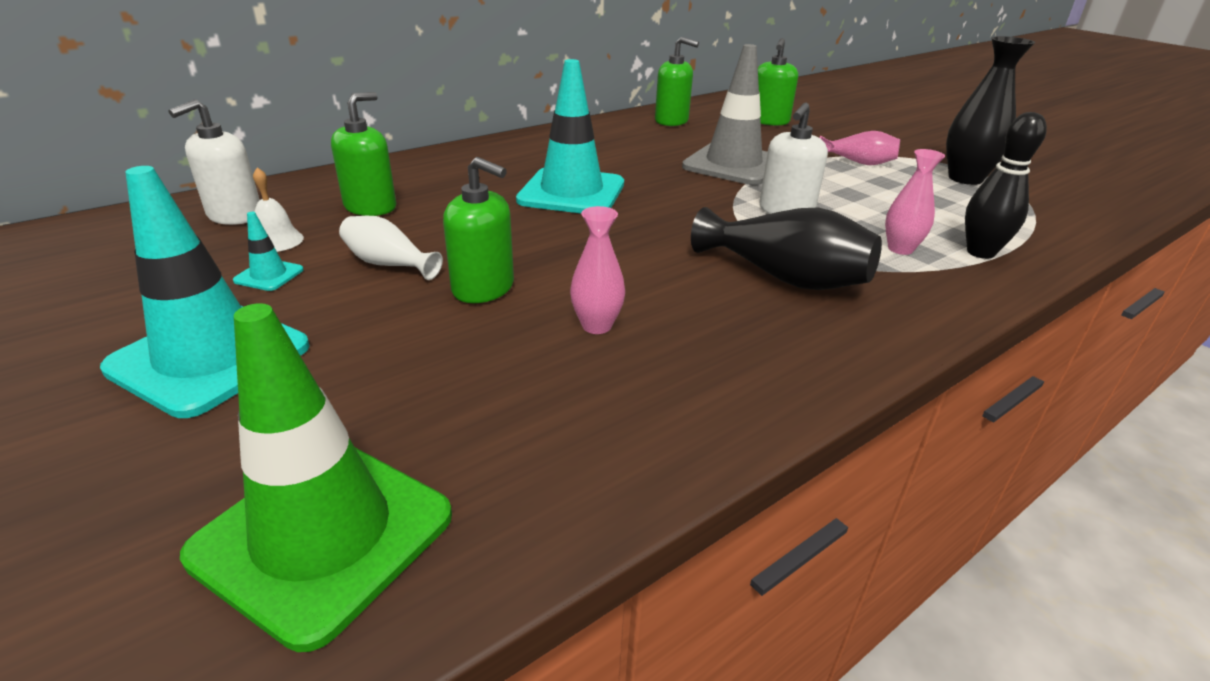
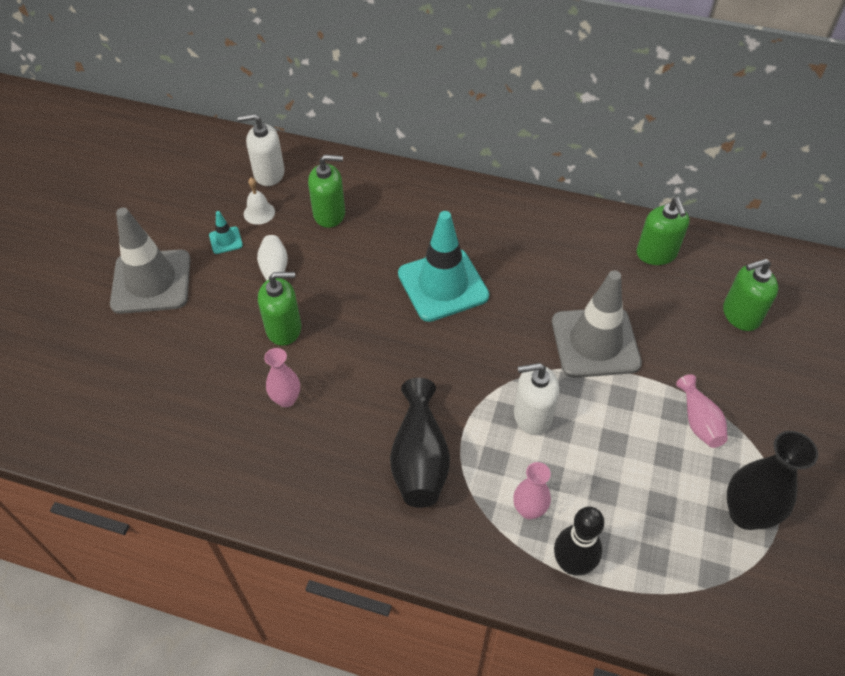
camera: 55 degrees right, 20 degrees up
(210, 357) = (151, 282): turquoise traffic cone -> grey traffic cone
(323, 535) = (84, 405): green traffic cone -> none
(483, 288) = (284, 328): green soap dispenser -> green soap dispenser turned 90 degrees counterclockwise

